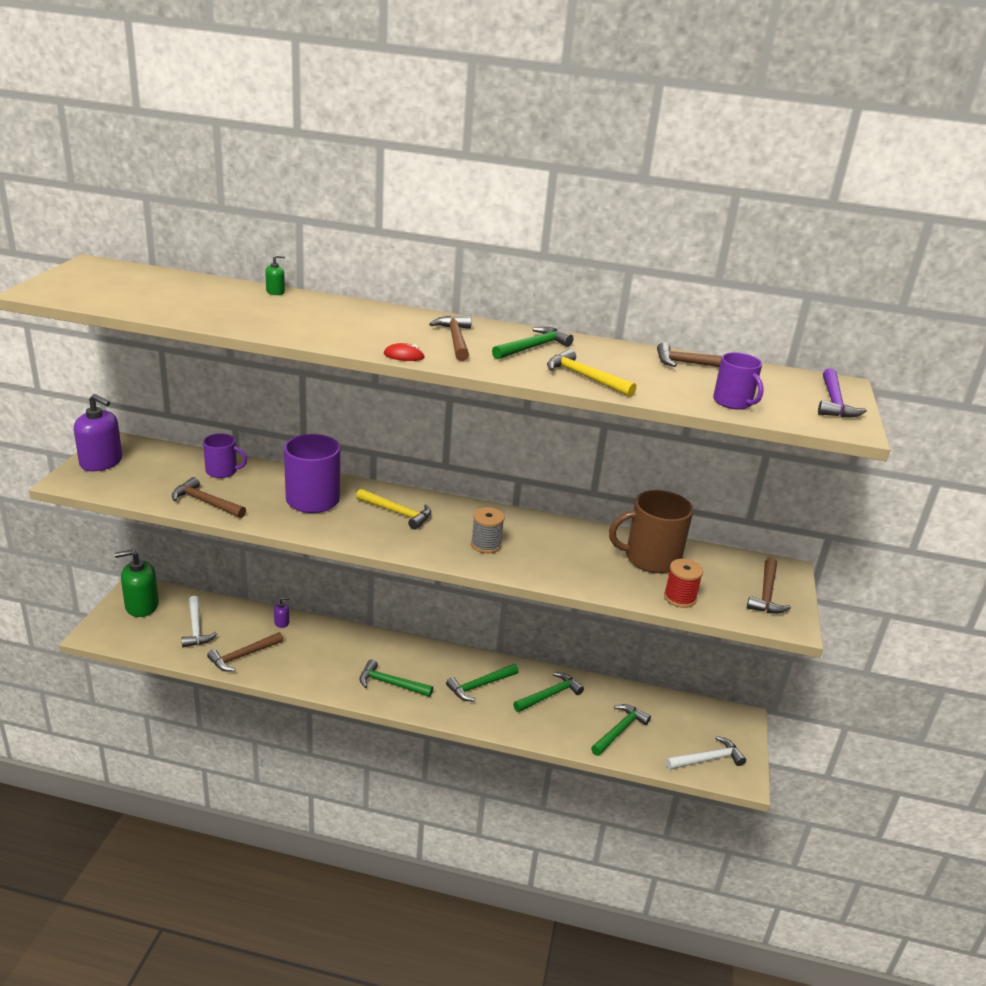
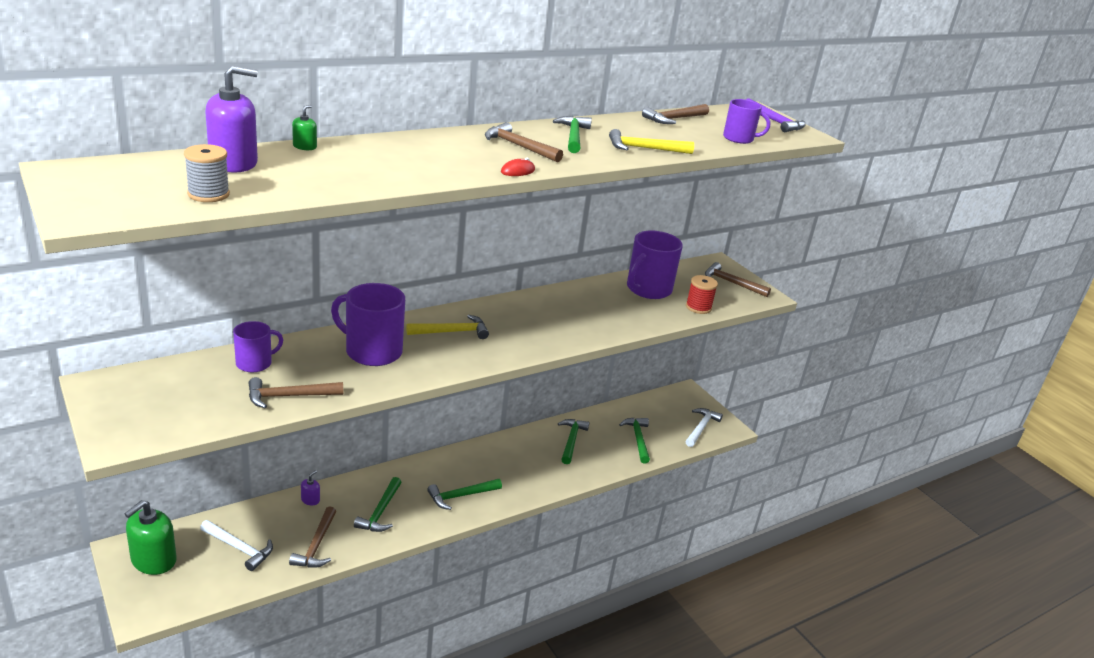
camera: 45 degrees left, 0 degrees up
(101, 462) = (117, 409): purple soap dispenser -> purple soap dispenser (234, 163)
(479, 686) = (521, 461): green hammer -> green hammer (380, 512)
(486, 545) = (546, 327): grey spool -> grey spool (208, 194)
(650, 558) = (648, 289): brown mug -> purple mug
(766, 594) = (731, 283): brown hammer -> brown hammer turned 150 degrees clockwise

